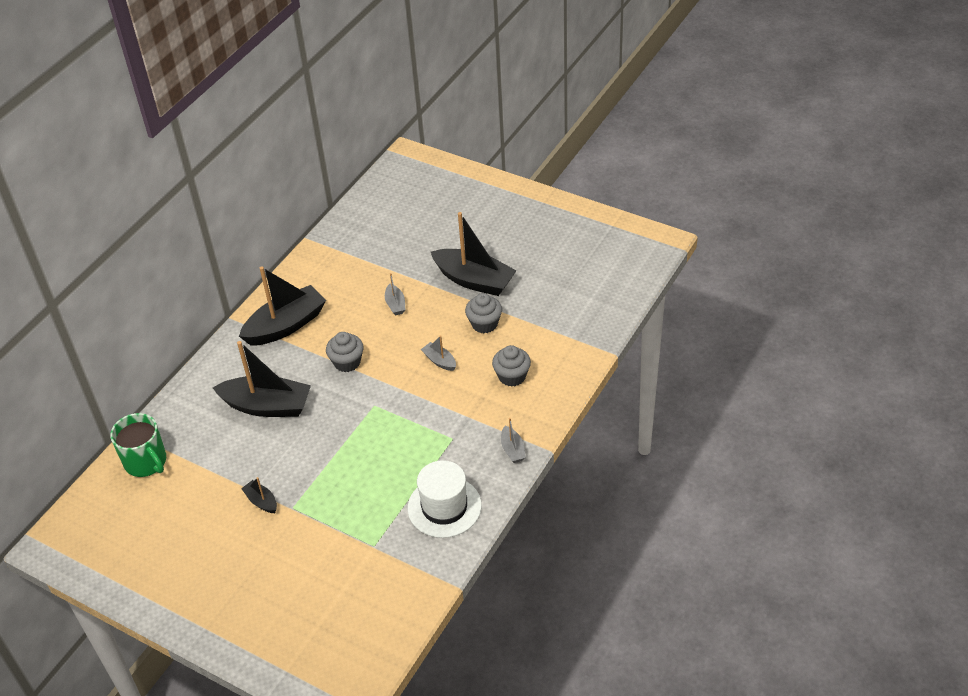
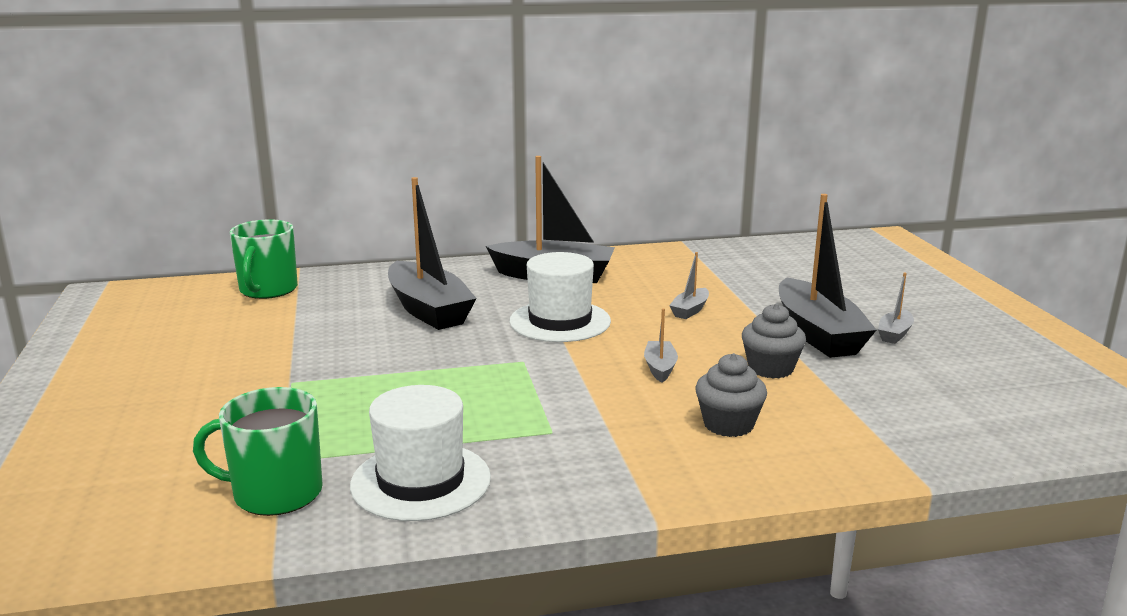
camera: 45 degrees right, 25 degrees down
(261, 501) = (280, 362): black boat -> none
(347, 362) = (560, 321): grey cupcake -> white hat
(401, 561) = (275, 493): none -> green mug
(512, 449) = (605, 486): grey boat -> grey boat (894, 334)

